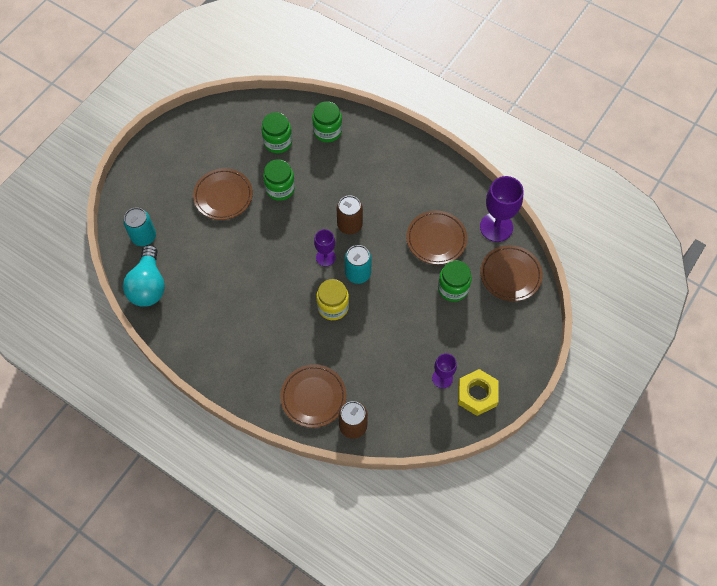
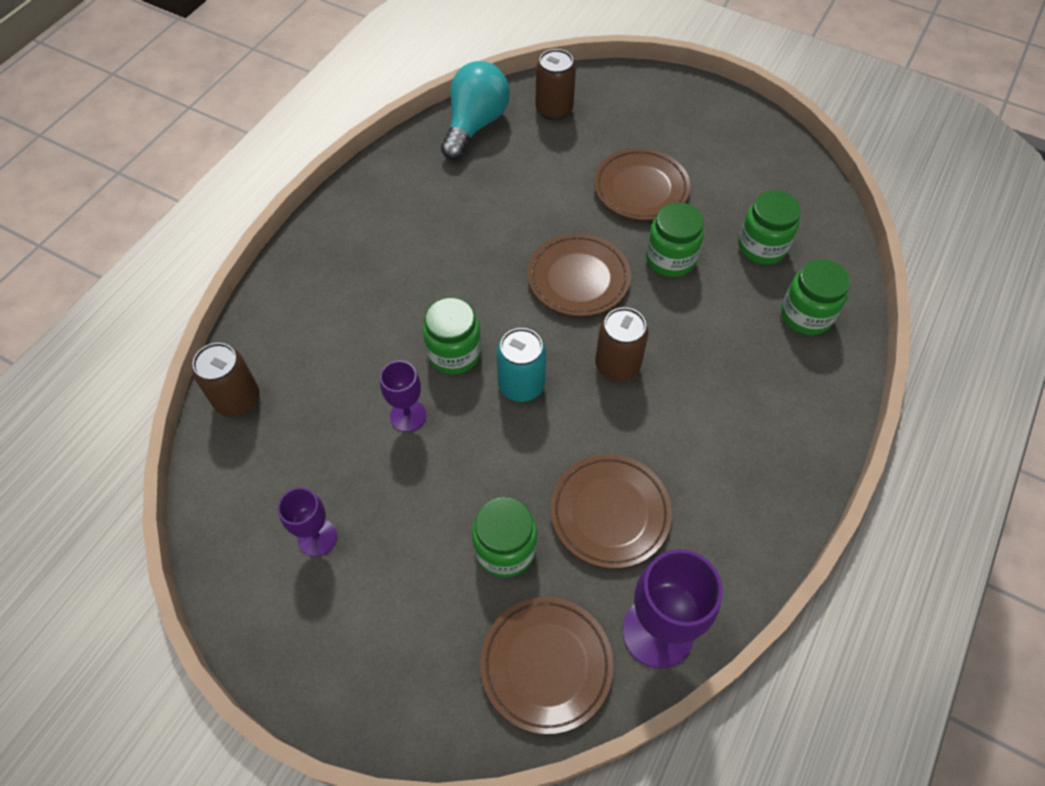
camera: 85 degrees right, 5 degrees down
(144, 237) = (554, 109): turquoise can -> brown can
(148, 286) = (475, 125): turquoise light bulb -> turquoise light bulb turned 120 degrees clockwise
(313, 397) = (292, 340): brown plate -> brown plate (578, 279)
(325, 257) = (547, 334): purple goblet -> purple goblet (408, 416)
(333, 307) = (454, 353): yellow jar -> green jar
(477, 394) = (281, 603): yellow nut -> none

